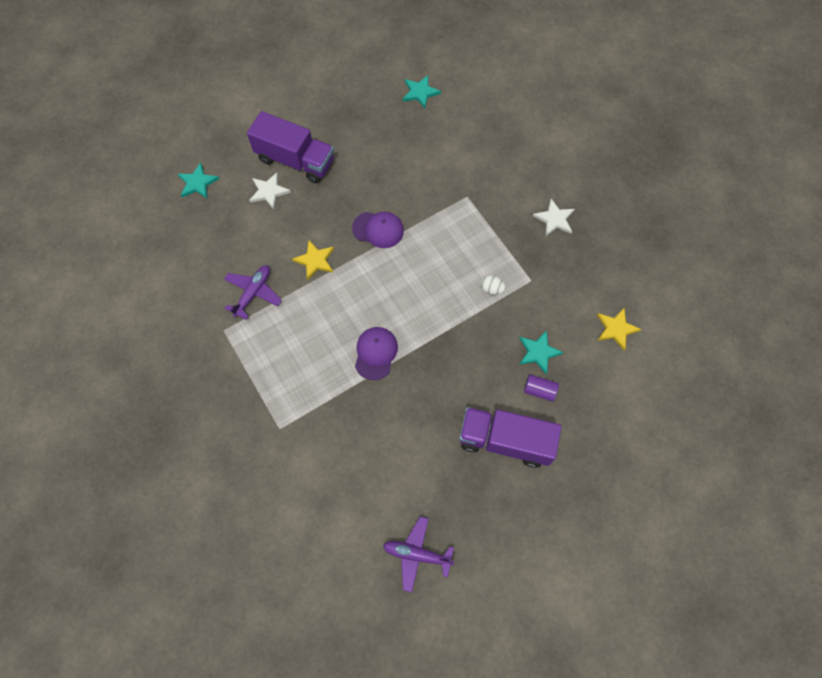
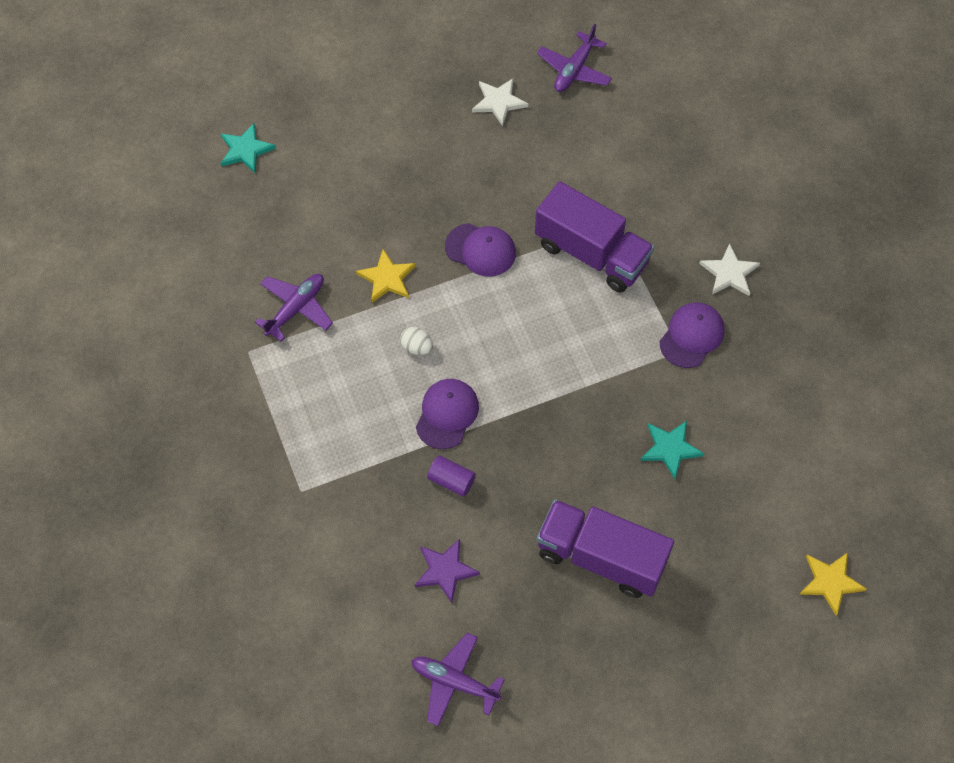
camera: 10 degrees right, 5 degrees down
(269, 191) = (340, 176): white star -> white star (499, 102)
(295, 160) = (383, 139): purple truck -> purple truck (591, 253)
(395, 470) = (445, 570): none -> purple star
(420, 92) = (574, 70): turquoise star -> purple plane
(491, 289) = (622, 354): white egg -> white egg (417, 347)
(537, 268) = (692, 336): none -> purple cap
(539, 390) = (661, 499): purple cylinder -> purple cylinder (451, 480)
(616, 329) = (785, 435): yellow star -> yellow star (830, 582)

